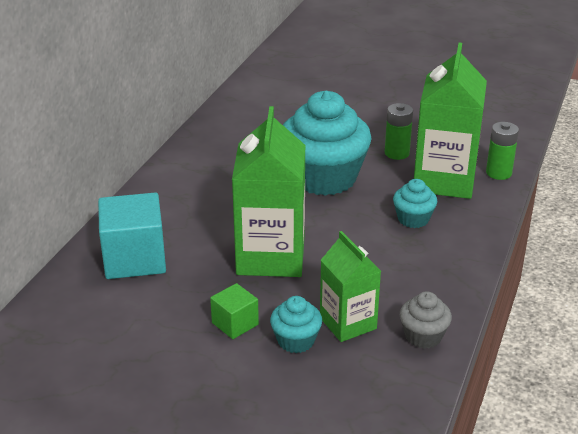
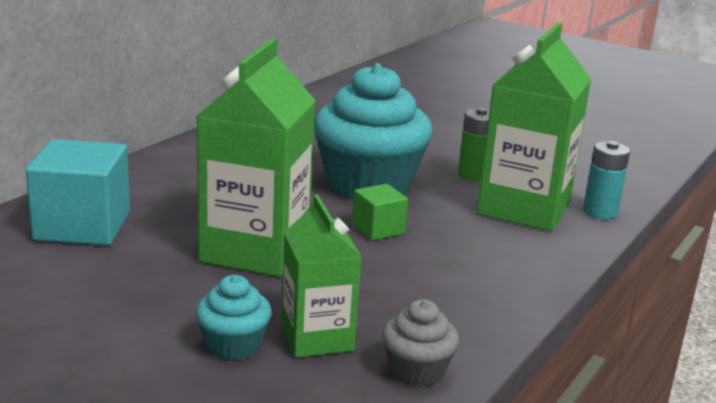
camera: 10 degrees right, 10 degrees down
(235, 324) = (163, 312): green cube -> green cube (378, 229)
(413, 219) = (464, 241): turquoise cupcake -> none
(498, 173) = (600, 212): green battery -> turquoise battery

